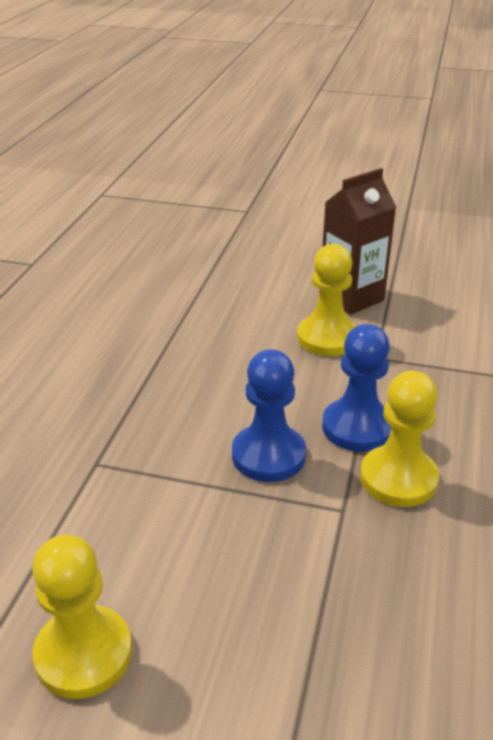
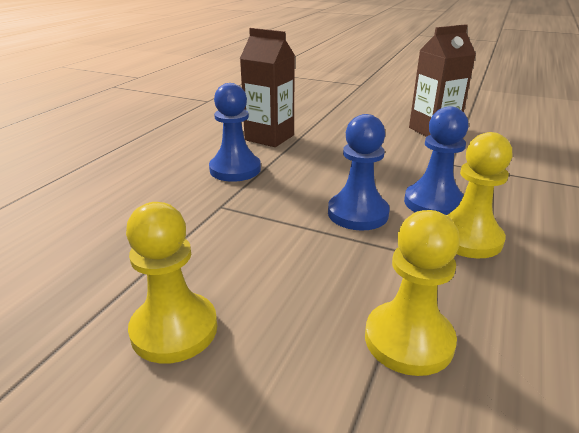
camera: 10 degrees right, 5 degrees down
(101, 397) = (235, 169): none -> blue pawn
(136, 332) = (269, 138): none -> brown carton
(327, 338) = (413, 150): yellow pawn -> yellow pawn (408, 340)

